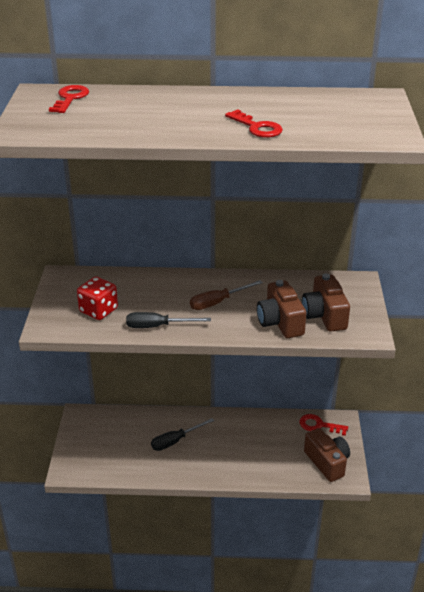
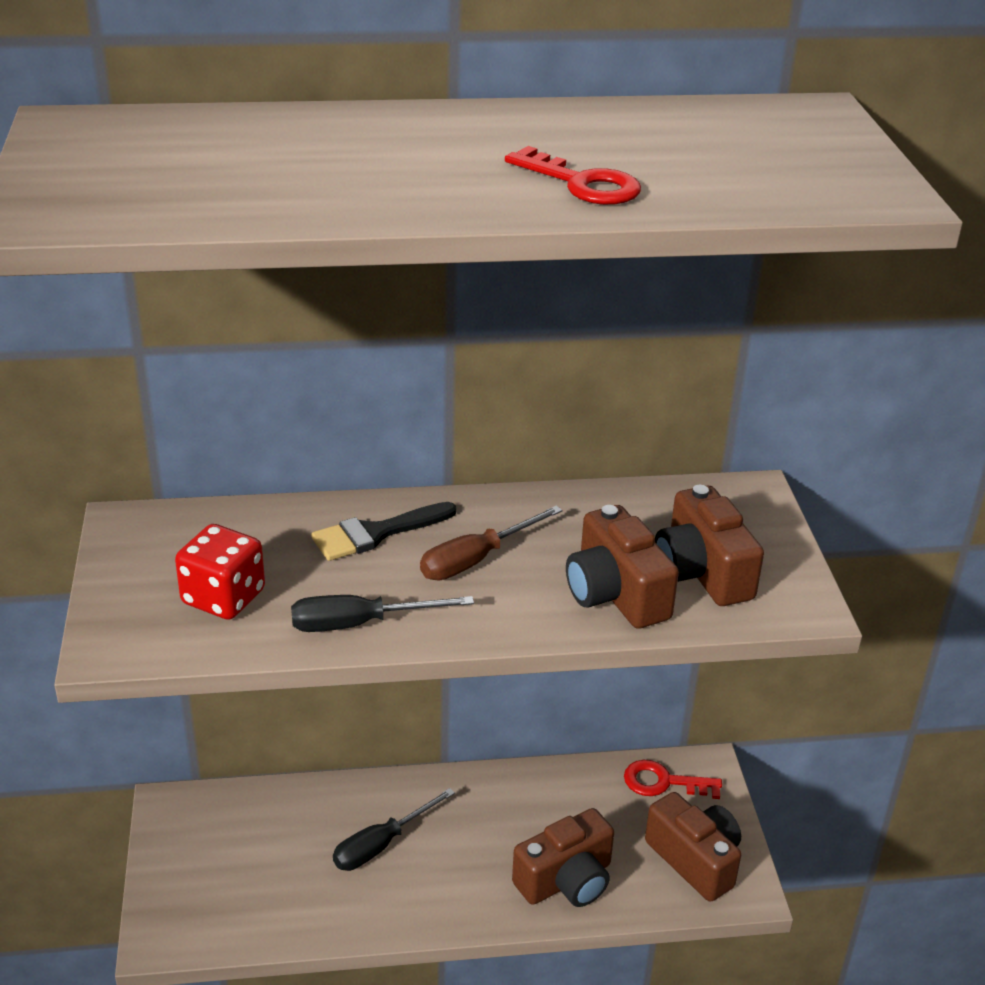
camera: 10 degrees left, 0 degrees up
(70, 98) = (145, 134): red key -> none
(173, 287) = (375, 533): none -> black brush
(262, 465) = (566, 880): none -> brown camera

